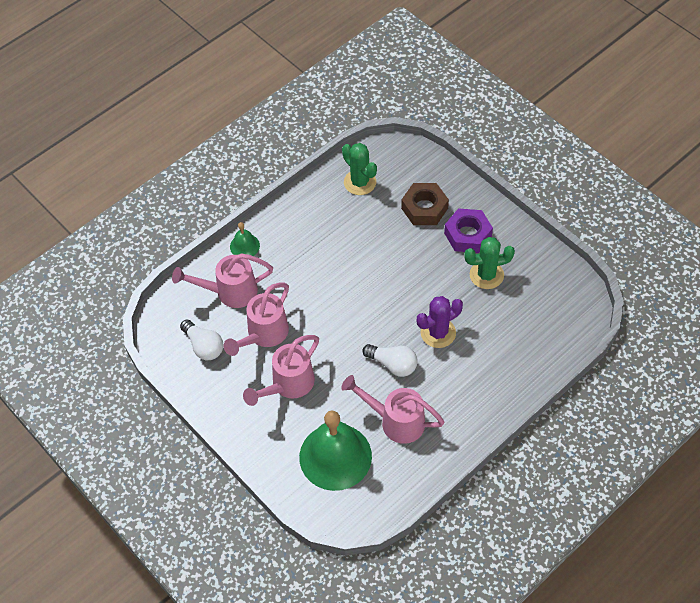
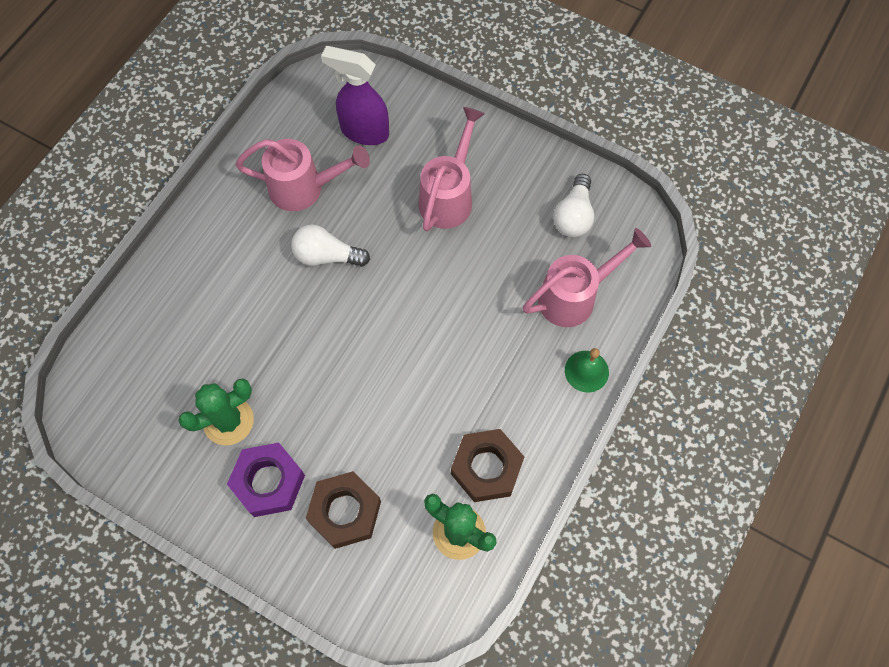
camera: 160 degrees right, 10 degrees up
(204, 346) = (573, 216): white light bulb -> white light bulb turned 105 degrees counterclockwise
(264, 335) = (505, 250): pink watering can -> none
(331, 210) = (486, 468): none -> brown nut
(335, 456) = (364, 131): green bell -> purple spray bottle
(438, 333) = (278, 314): purple cactus -> none

